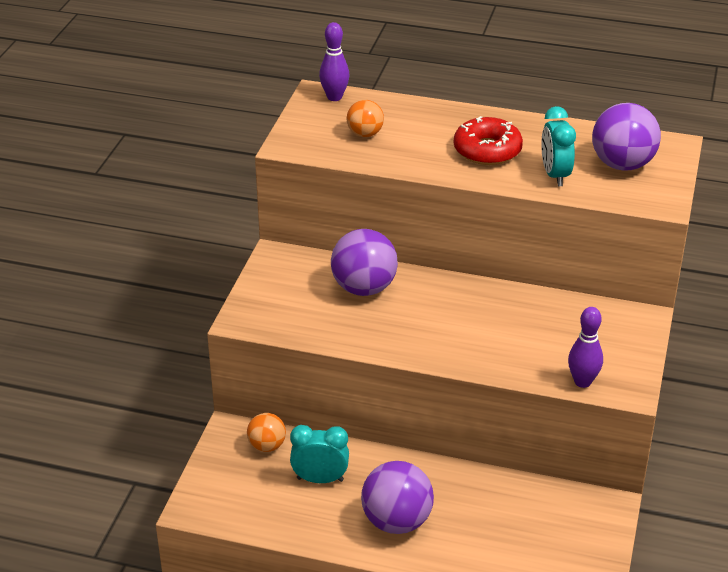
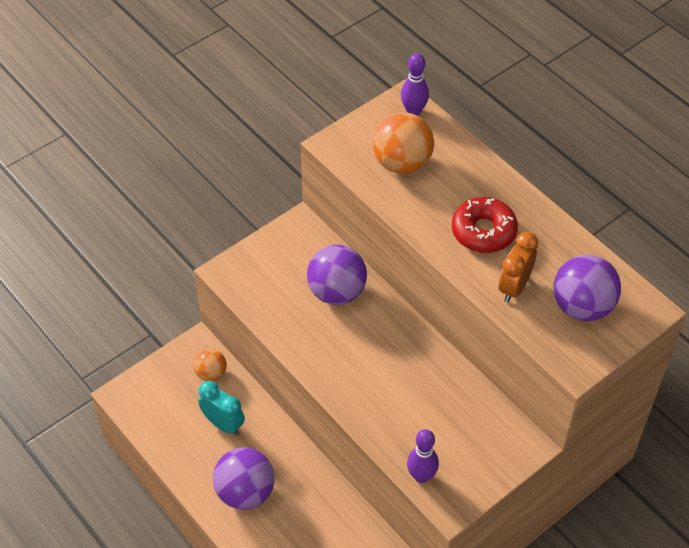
camera: 35 degrees right, 15 degrees up
(365, 134) = (402, 163): orange ball -> orange ball, size x1.74
(555, 175) = (514, 287): turquoise clock -> orange clock

